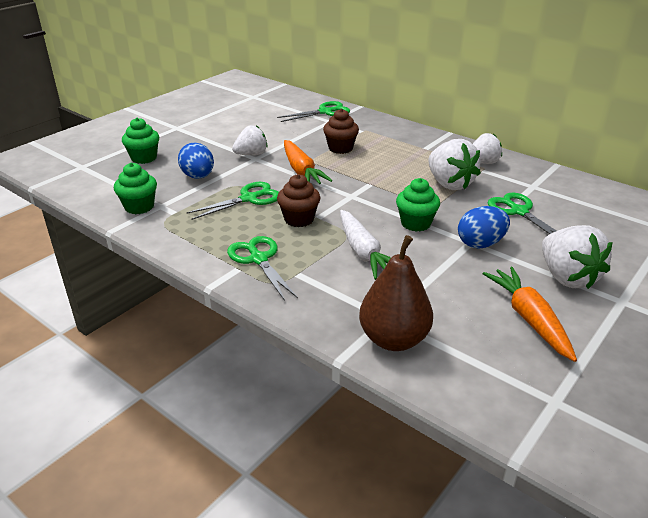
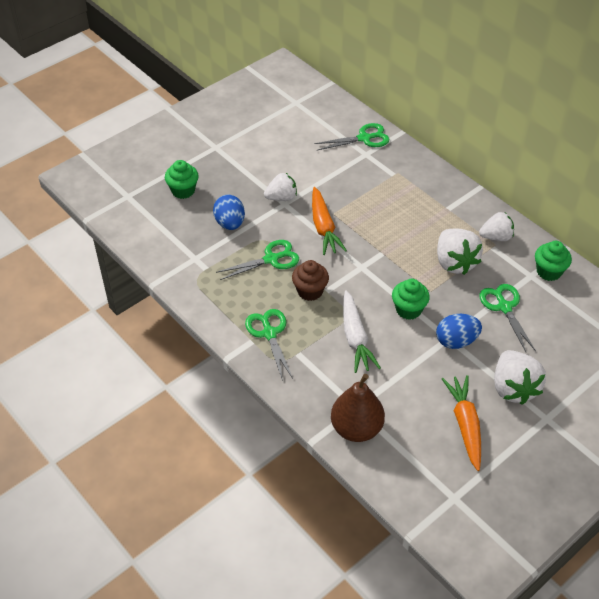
camera: 10 degrees right, 15 degrees up
(139, 207) = (177, 257): green cupcake -> green cupcake (548, 271)
(340, 148) = (366, 198): brown cupcake -> none

